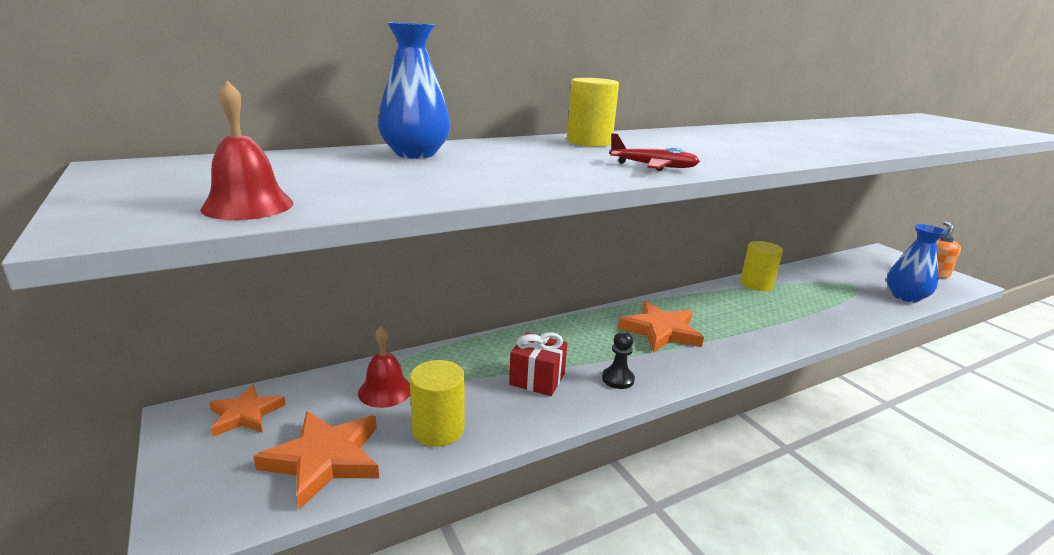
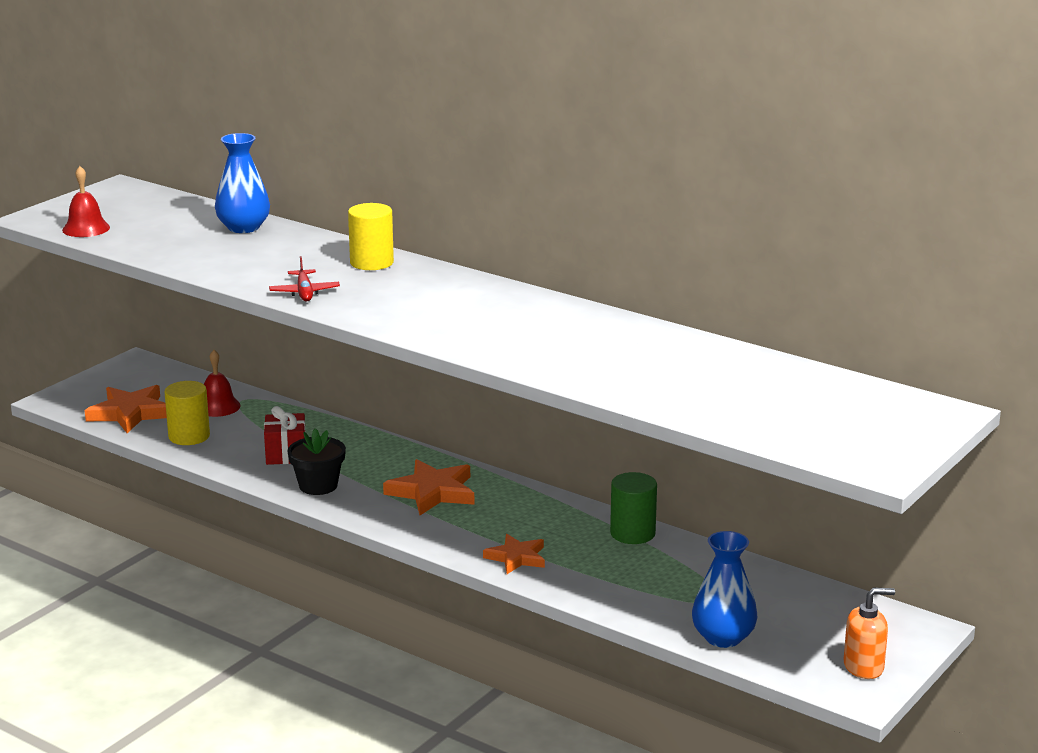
camera: 65 degrees right, 0 degrees up
(245, 414) = (153, 375): orange star -> orange star (516, 557)
(618, 379) = (318, 486): black pawn -> black flower pot
(756, 284) = (632, 533): yellow cylinder -> green cylinder

